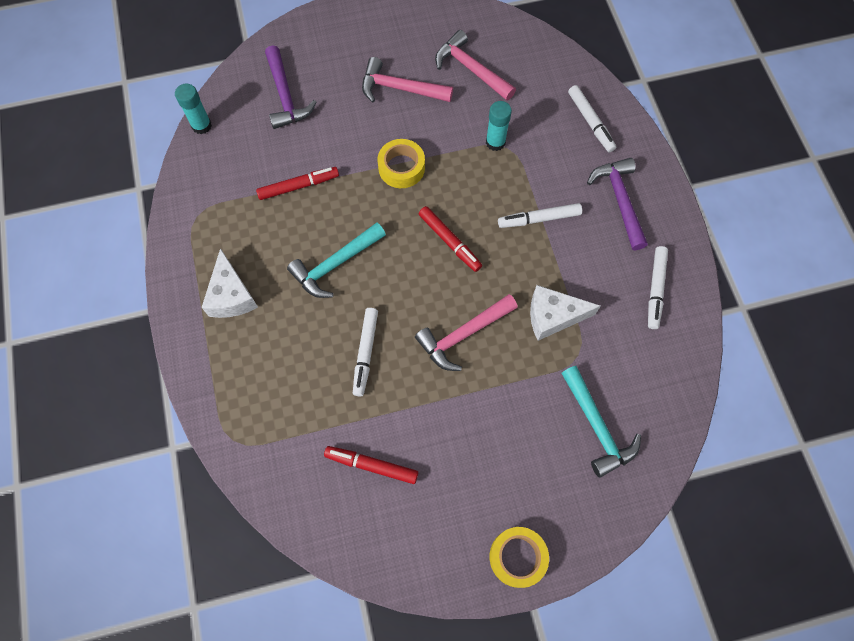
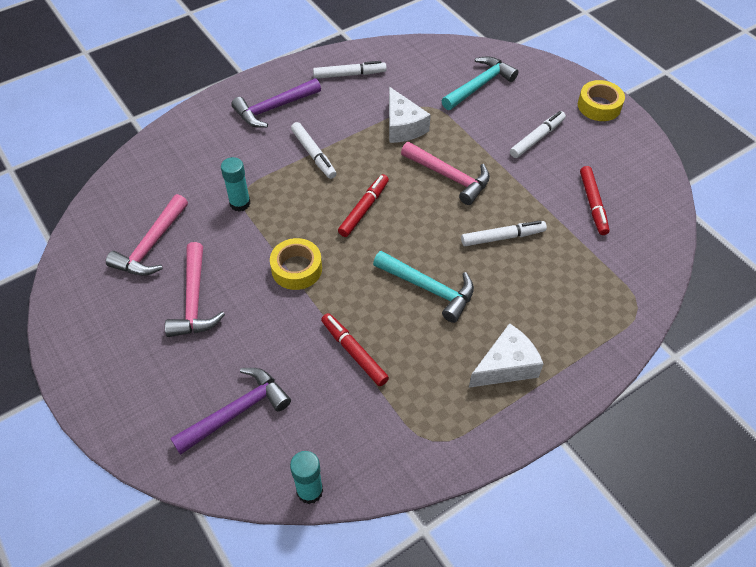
camera: 110 degrees left, 15 degrees down
(590, 122) = (194, 142): white marker -> white marker (537, 138)

